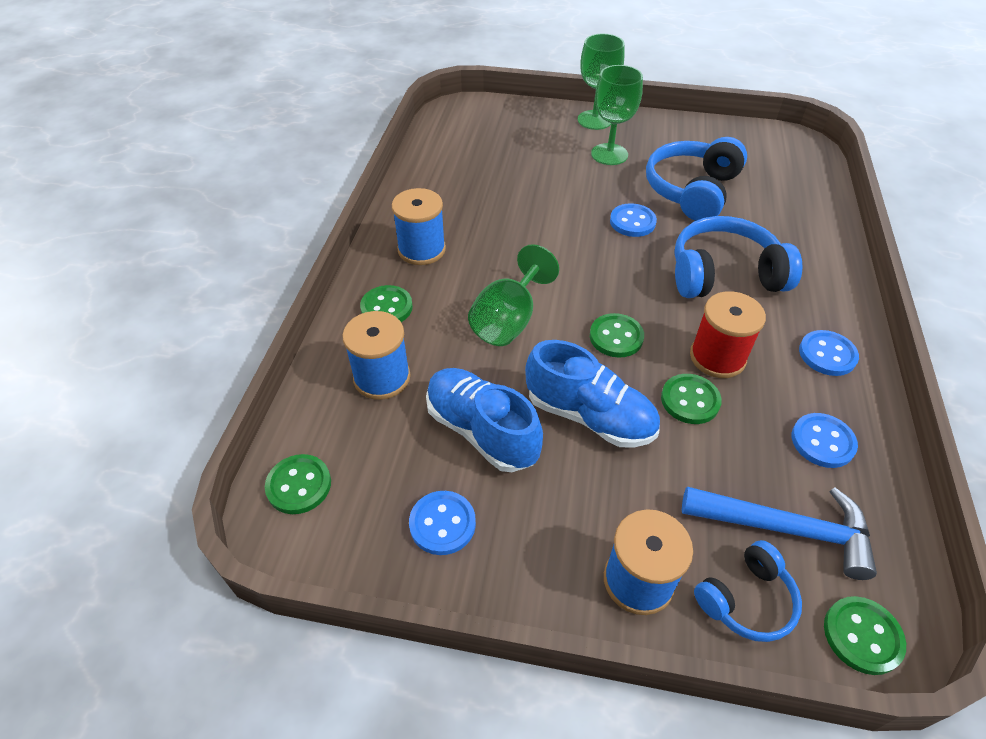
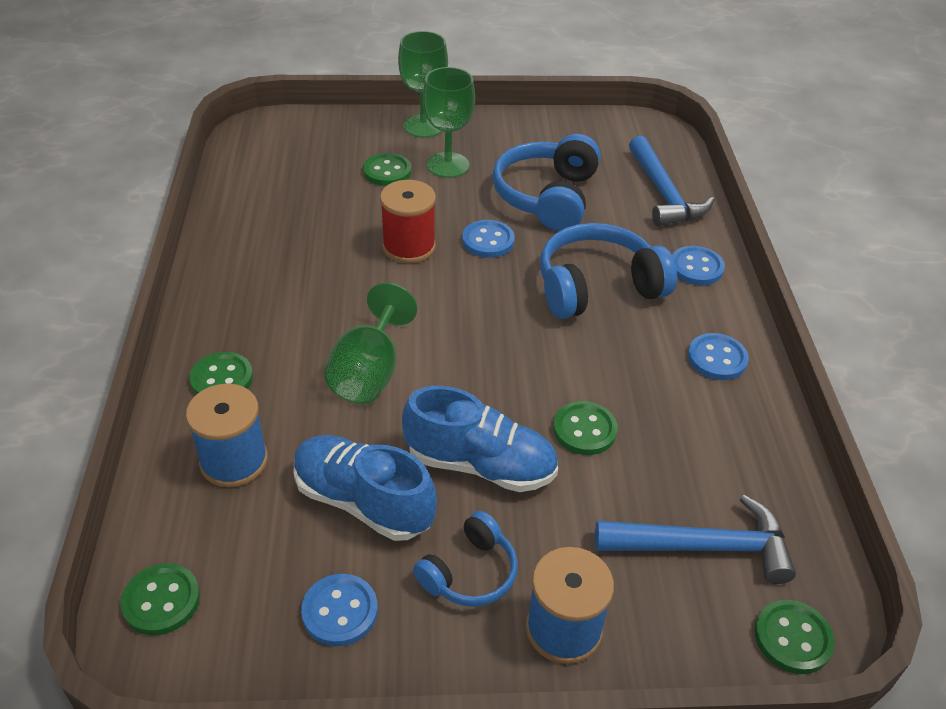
camera: 15 degrees left, 5 degrees down
(421, 249) = (249, 304): blue spool -> none
(616, 337) = (493, 373): green button -> green button (387, 171)
(717, 357) = (605, 379): red spool -> red spool (409, 247)
(746, 600) = (676, 626): blue headphones -> blue headphones (470, 573)
(800, 200) = (664, 194): none -> blue hammer
(822, 442) = (726, 451): blue button -> blue button (696, 267)

